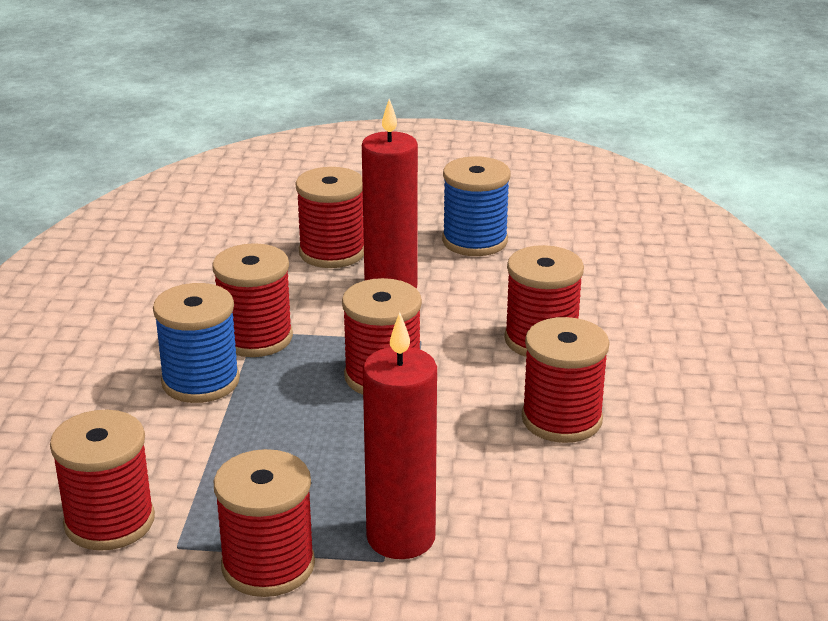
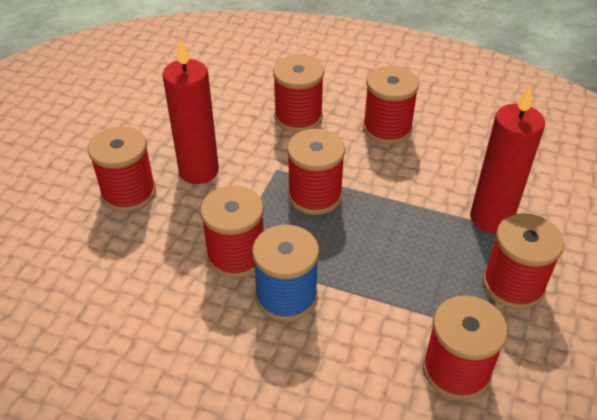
camera: 75 degrees left, 15 degrees up
(475, 241) = (157, 118): blue spool -> none

